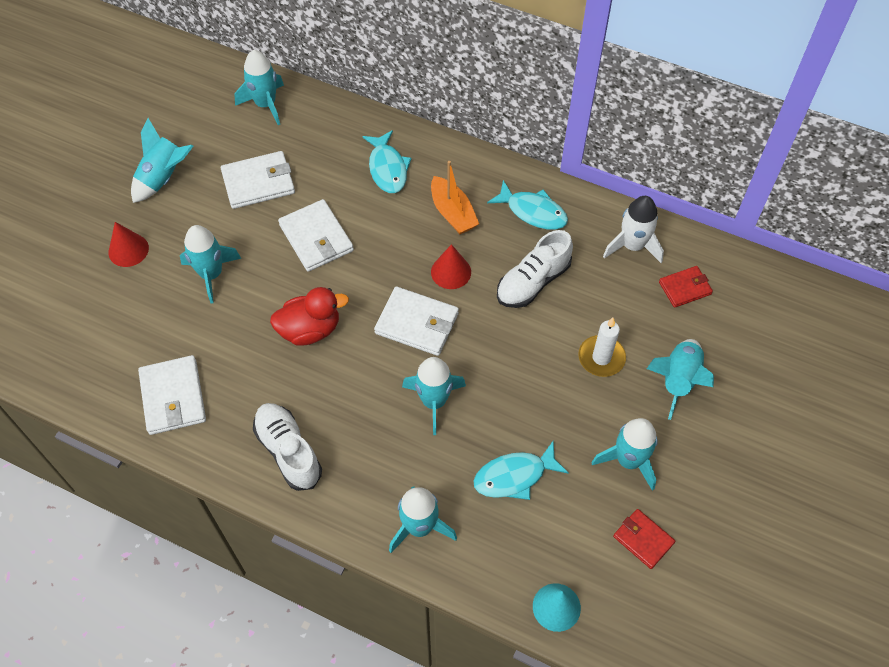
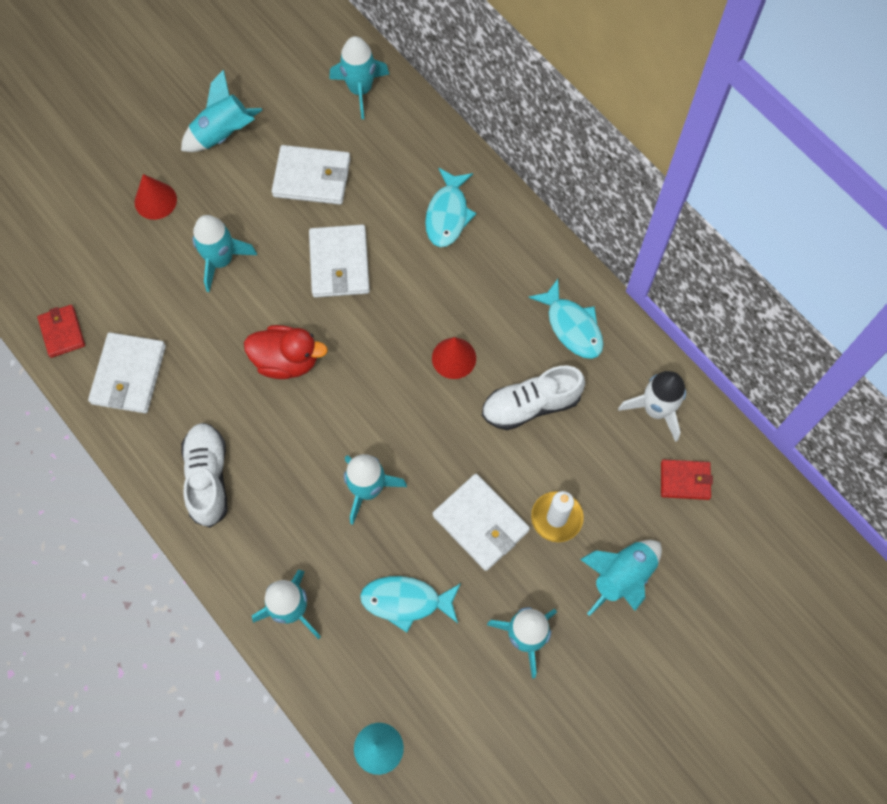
camera: 25 degrees right, 10 degrees up
(417, 323) = (392, 399): white wallet -> white wallet (480, 523)
(452, 213) = (489, 293): orange boat -> none
(643, 539) = (496, 723): red wallet -> red wallet (62, 332)

